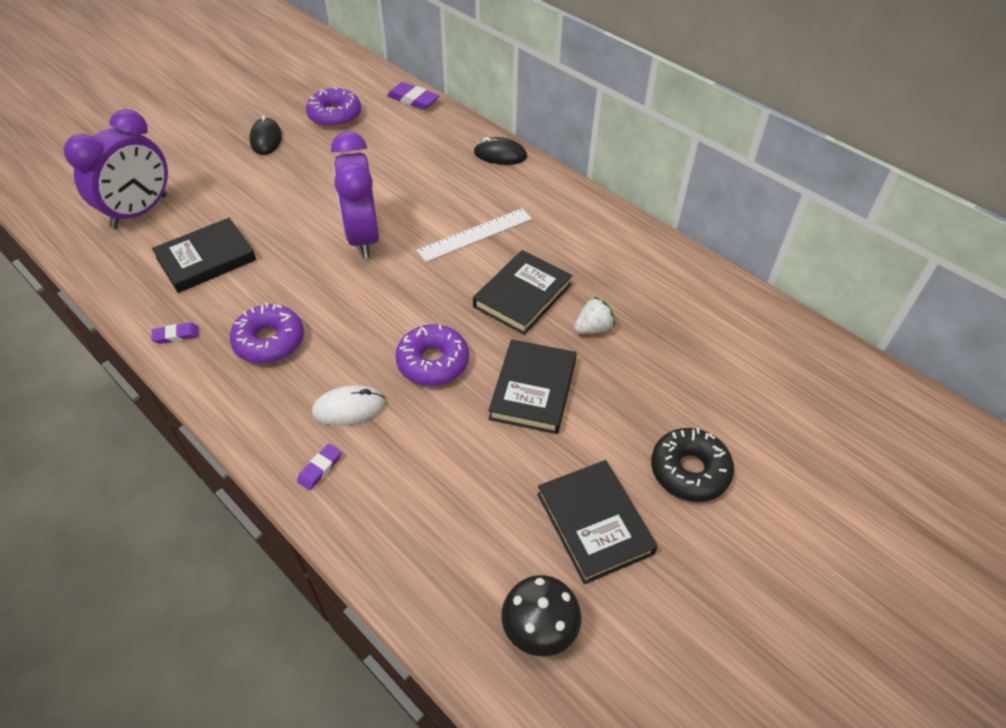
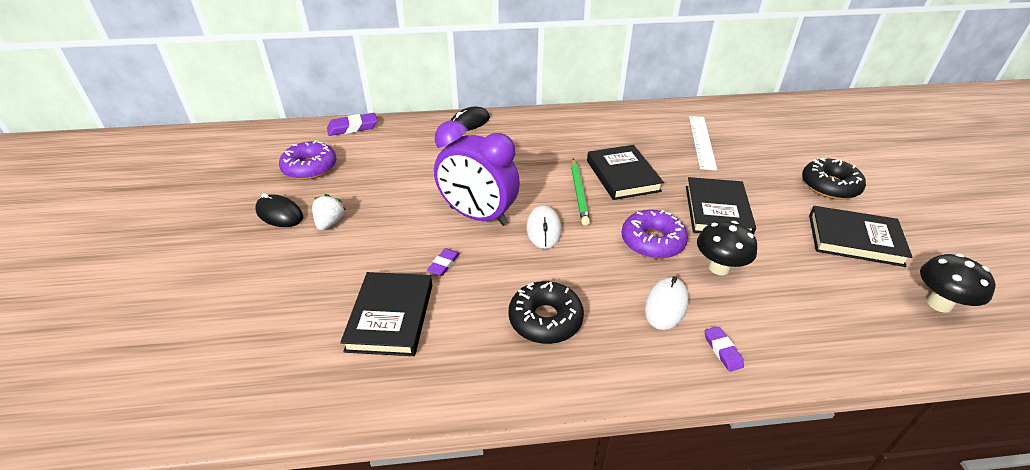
camera: 50 degrees left, 10 degrees down
(140, 212) = (256, 337): purple clock -> none
(176, 335) = (473, 381): purple eraser -> purple eraser (443, 264)
(269, 341) = (545, 319): purple donut -> black donut
(383, 284) = (543, 229): none -> white mouse
(436, 425) = (719, 268): none -> black mushroom
(460, 280) = (579, 193): none -> green pencil
(475, 234) = (539, 167): white ruler -> white ruler (702, 142)
(533, 390) = (717, 211): black book -> black book turned 45 degrees clockwise
(593, 328) = (680, 164): white strawberry -> white strawberry (330, 223)

